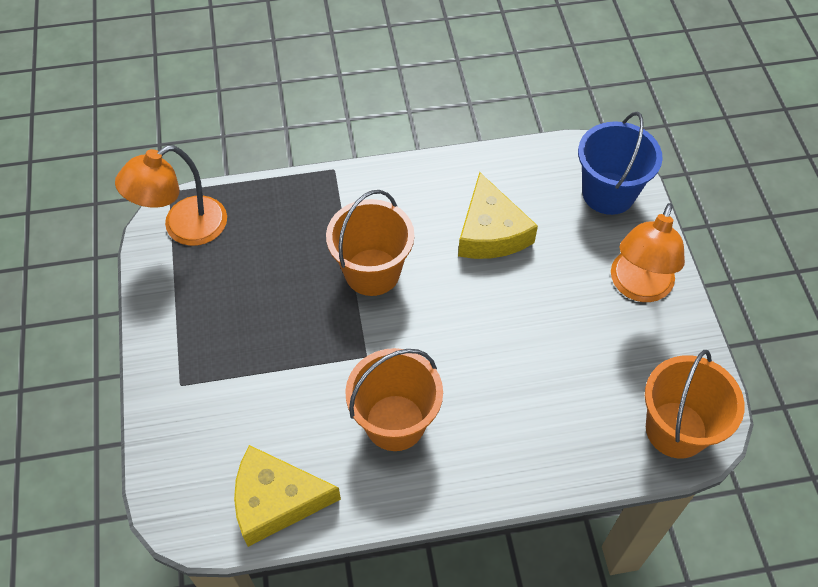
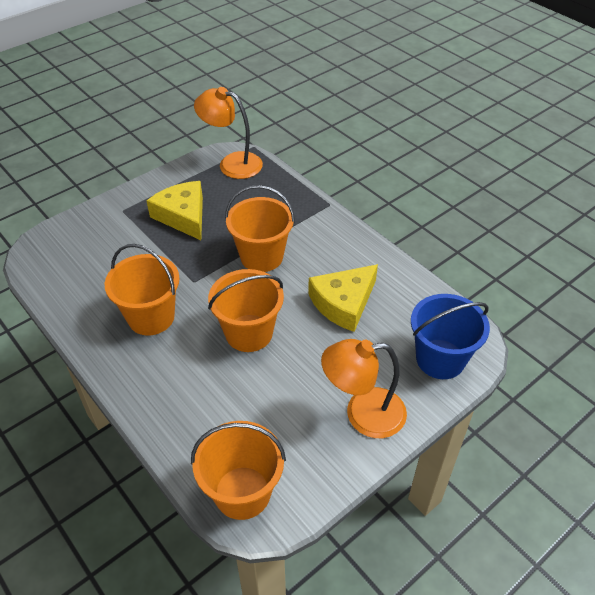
camera: 60 degrees right, 10 degrees down
(276, 500) = (65, 285): yellow cheese -> yellow cheese (183, 216)
(479, 335) = (249, 333): none -> orange bucket

